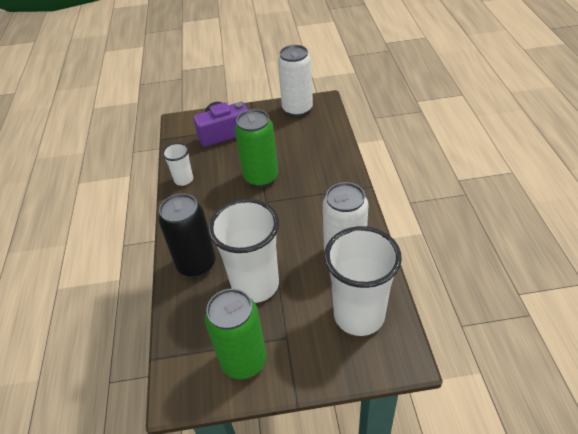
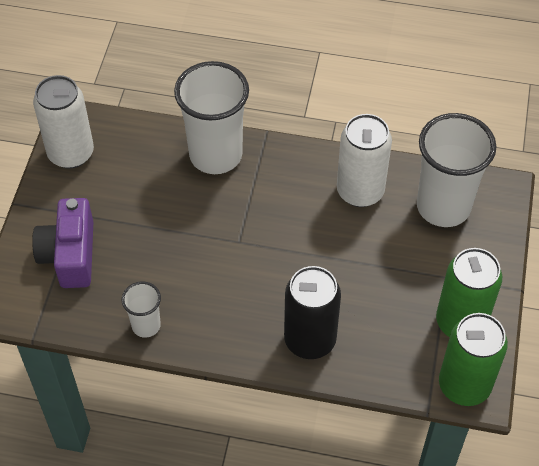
camera: 75 degrees left, 10 degrees up
(255, 285) = (367, 287): white cup -> white cup (215, 155)
(261, 177) = (191, 234): green can -> green can (464, 385)

